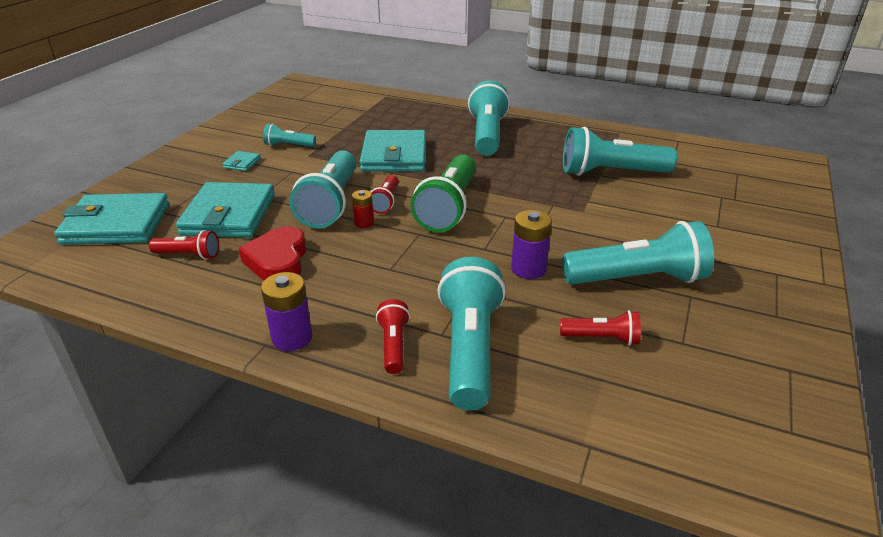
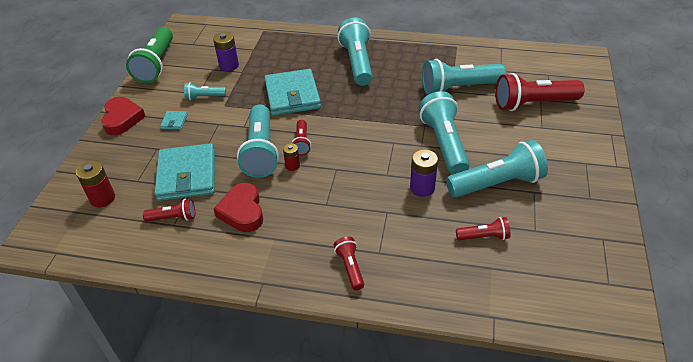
camera: 10 degrees left, 10 degrees up
(116, 224) = (102, 198): turquoise wallet -> red battery
(184, 154) = (122, 119): none -> red heart
(292, 338) = (279, 274): purple battery -> purple battery (229, 65)
(448, 208) = (350, 141): green flashlight -> green flashlight (156, 64)
(470, 349) = (401, 261): turquoise flashlight -> turquoise flashlight (444, 143)
(710, 200) = (533, 104): none -> red flashlight

